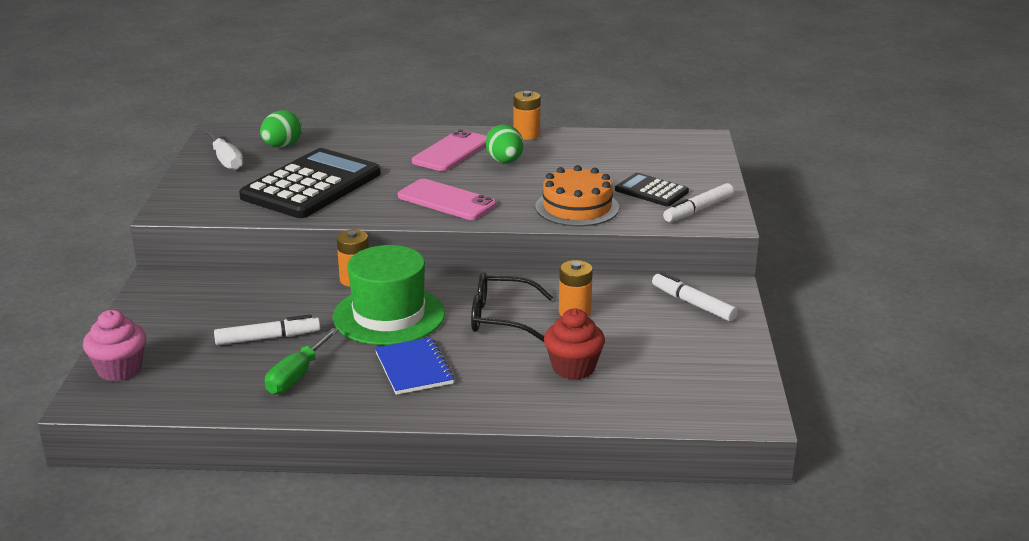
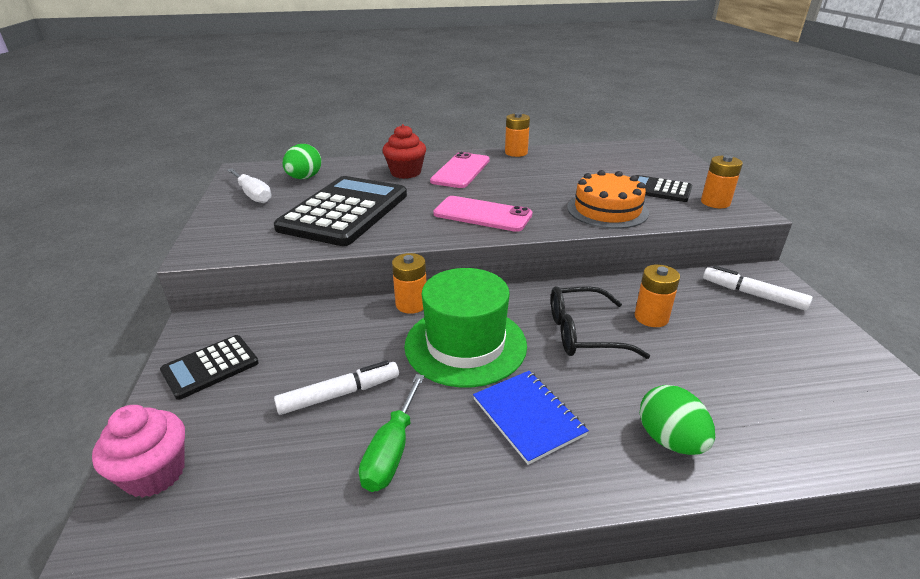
camera: 10 degrees left, 5 degrees up
(166, 309) = (210, 367): none -> black calculator
(505, 162) = (513, 175): green egg -> green egg (670, 440)
(573, 368) = (702, 391): red cupcake -> red cupcake (406, 172)
(698, 210) = (715, 202): white marker -> orange battery

